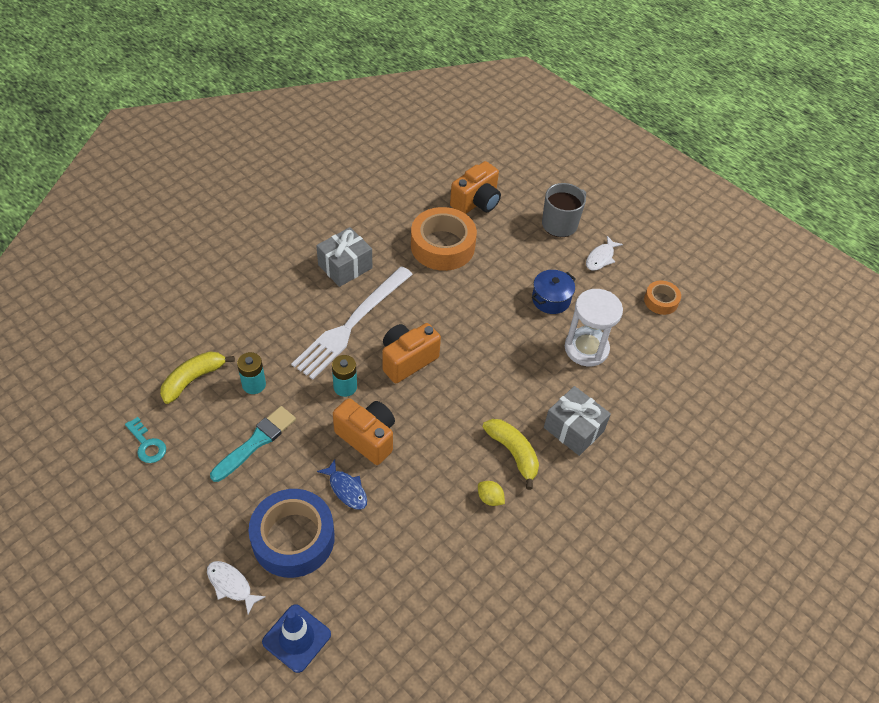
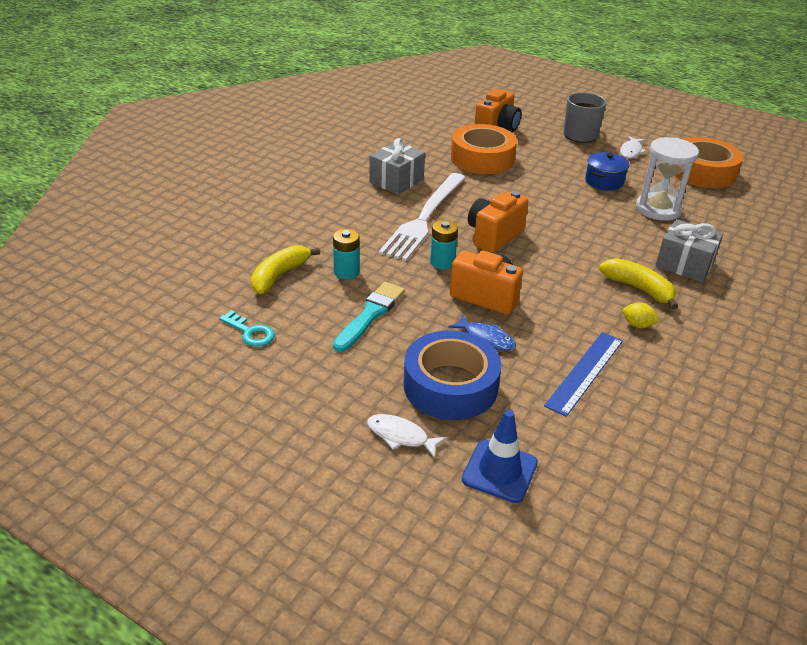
camera: 10 degrees left, 15 degrees down
(416, 546) = (585, 372): none -> blue ruler
(661, 301) = (702, 172): orange tape -> orange tape, size x1.95

